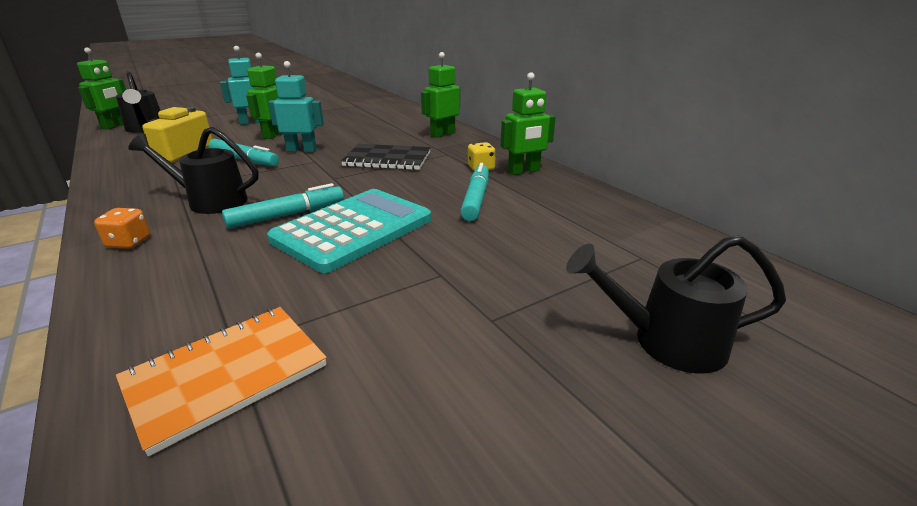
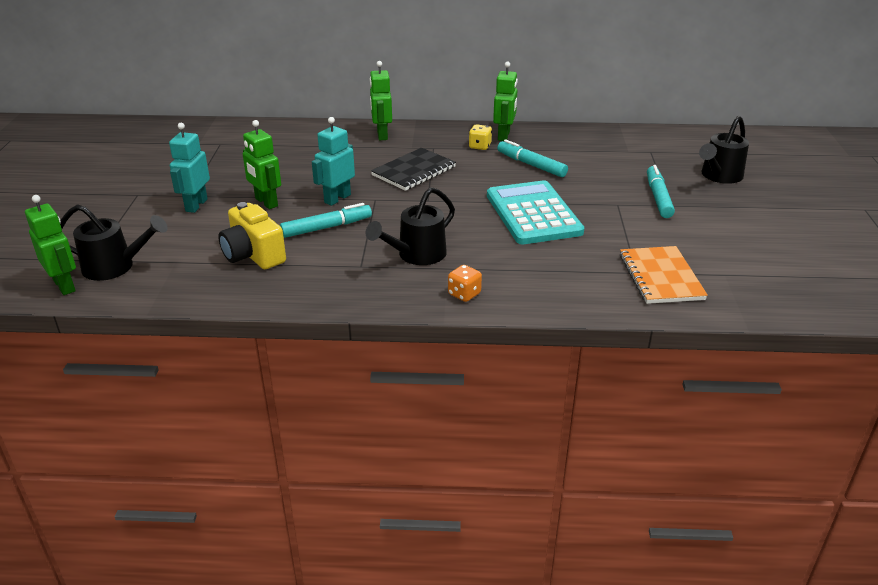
camera: 55 degrees left, 5 degrees up
(287, 215) = (482, 230): turquoise marker -> turquoise marker (658, 197)

